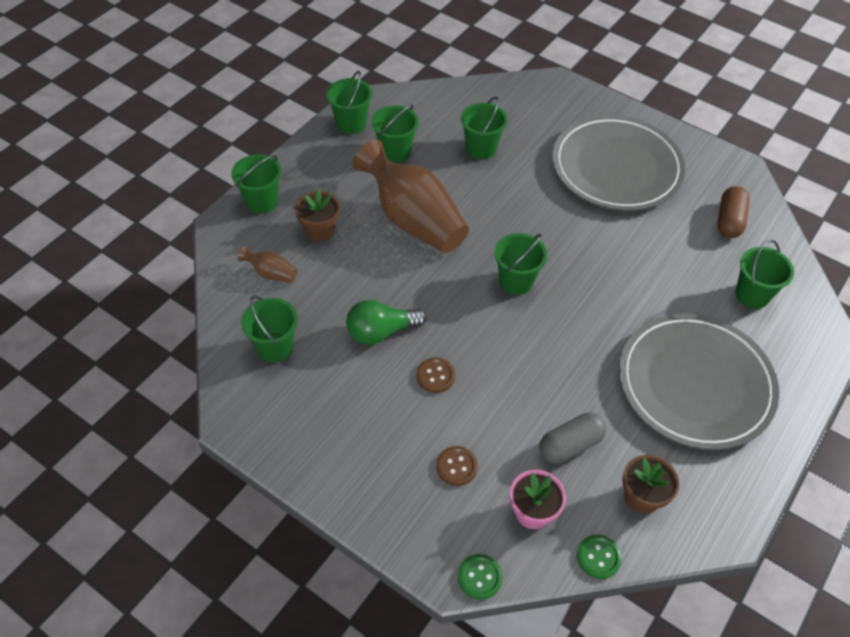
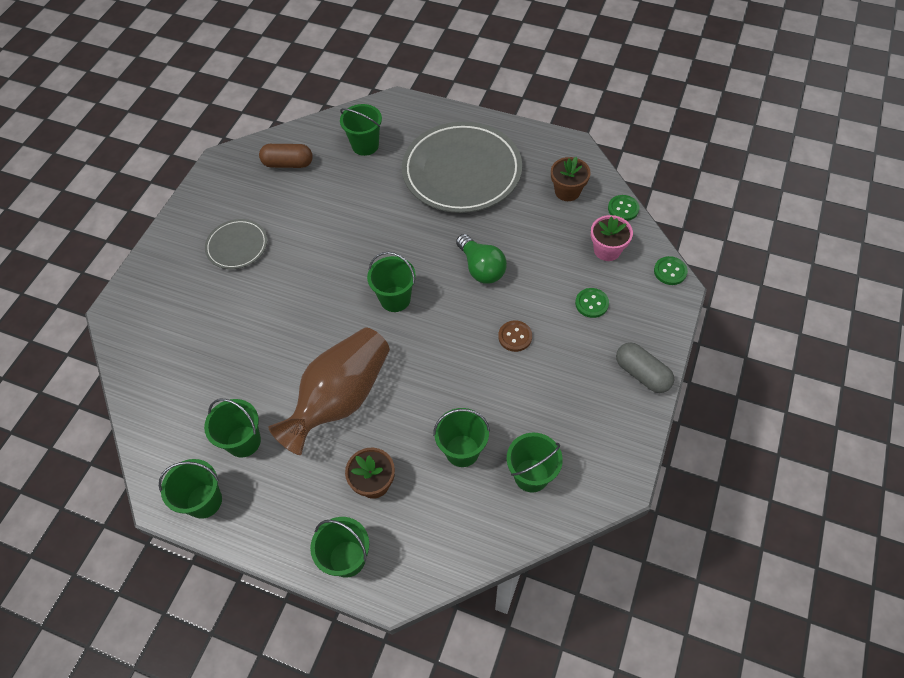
camera: 100 degrees left, 5 degrees up
(271, 273) = (445, 511): brown vase -> none
(381, 332) = (484, 390): green light bulb -> green light bulb (481, 268)
(456, 466) = (591, 303): brown button -> green button
(481, 148) = (227, 361): green bucket -> green bucket (462, 451)
(570, 445) = (543, 237): grey capsule -> grey capsule (642, 374)
(616, 168) = (237, 246): grey plate -> grey plate, size x0.49

